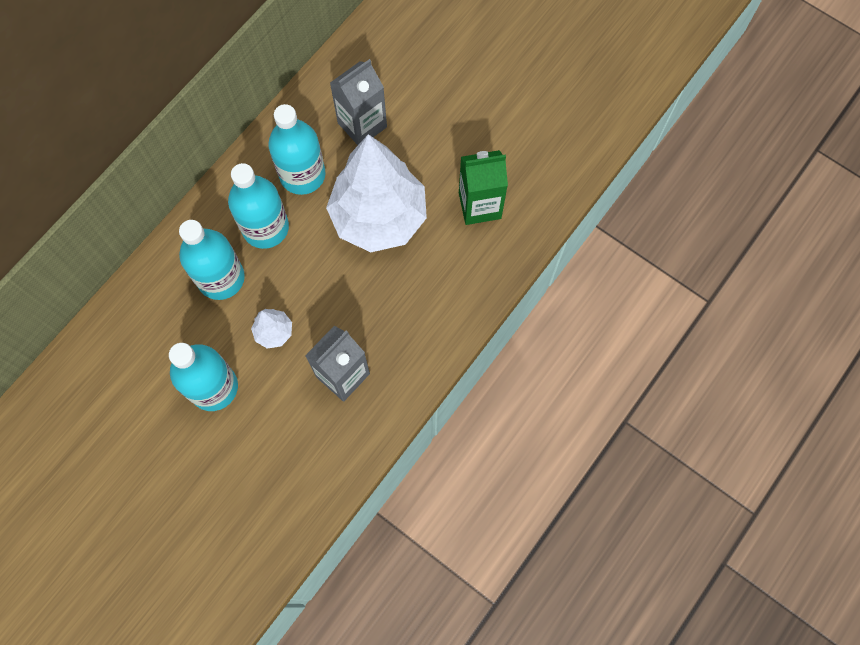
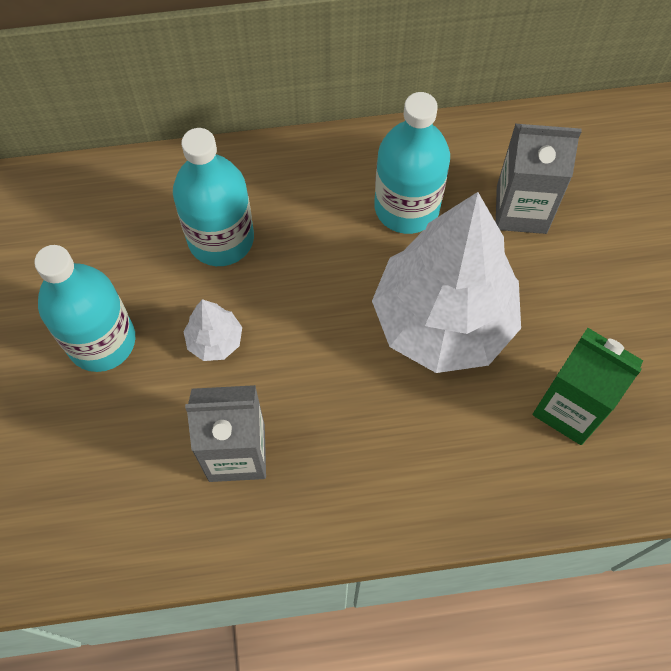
camera: 45 degrees right, 5 degrees down
(265, 228) = (315, 227): turquoise bottle -> none

